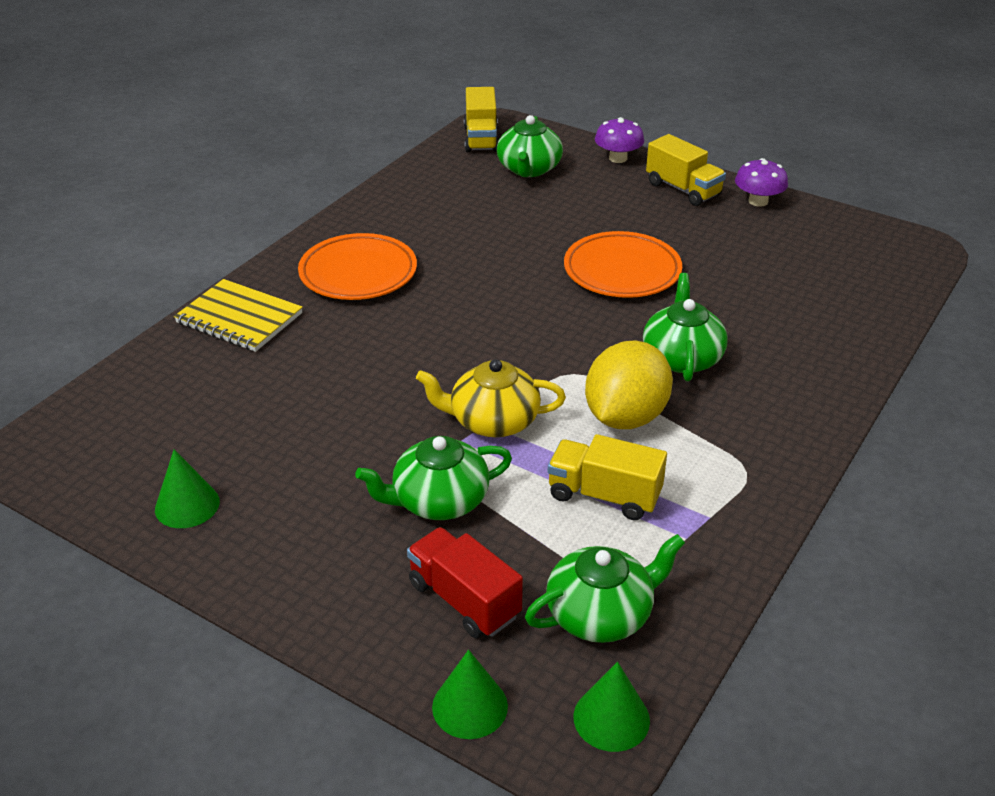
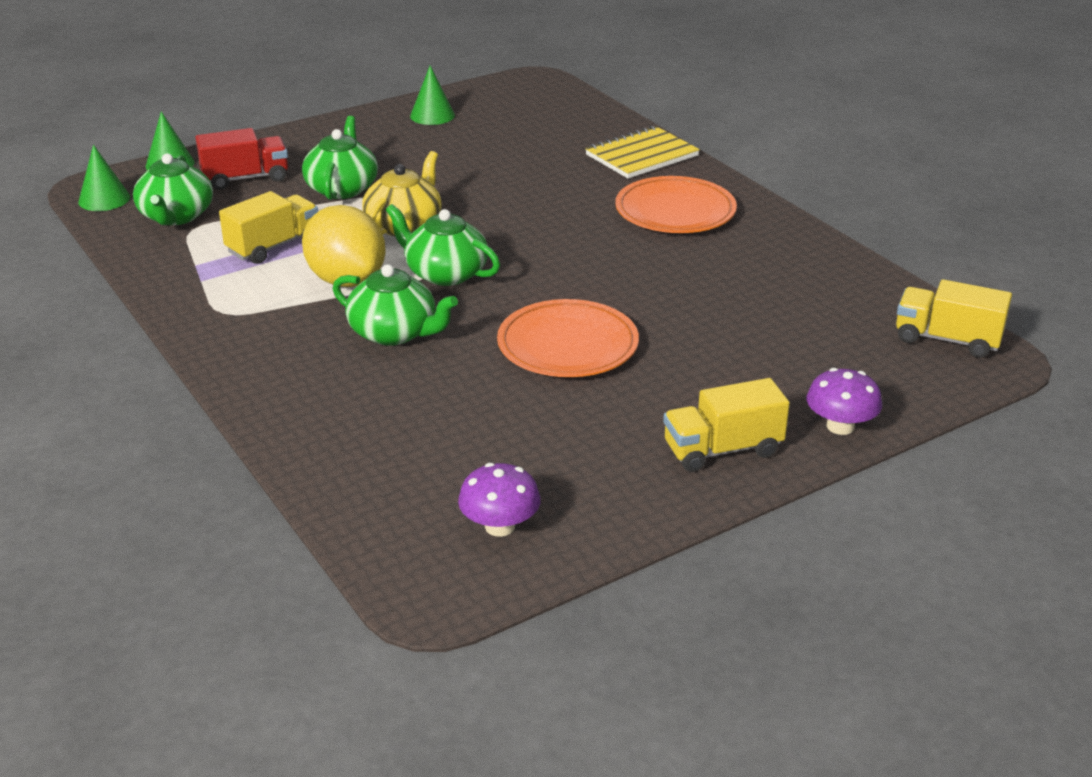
camera: 115 degrees right, 5 degrees down
(529, 169) = (843, 352): green teapot -> green teapot (445, 273)
(758, 201) = (651, 501): purple mushroom -> purple mushroom (500, 526)

